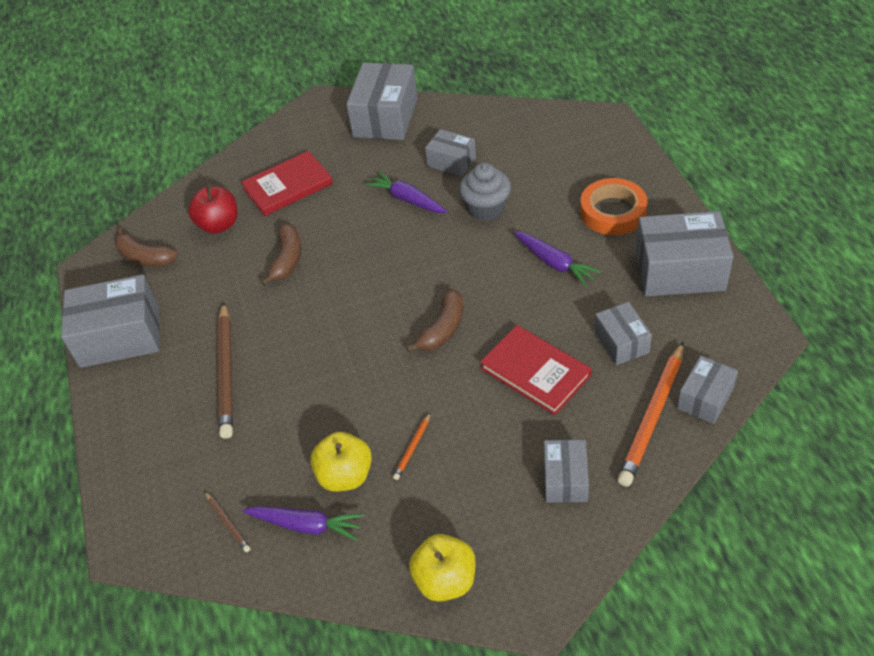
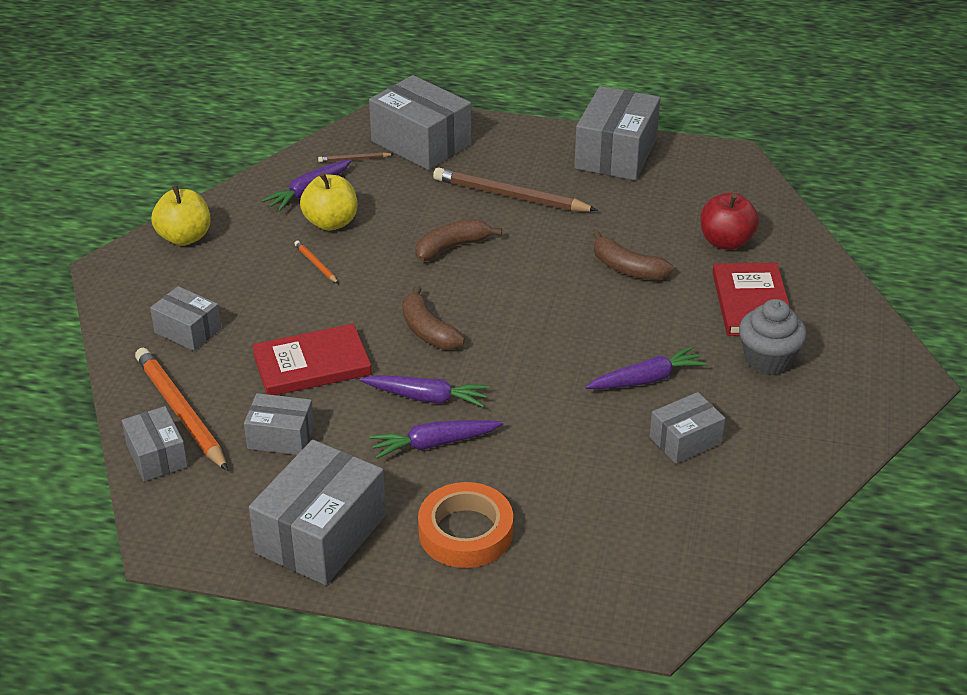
camera: 115 degrees right, 10 degrees down
(145, 257) = (716, 188): brown banana -> brown banana (452, 247)
(385, 117) = (829, 421): grey box -> grey box (421, 143)
(486, 208) = (573, 432): grey cupcake -> grey cupcake (768, 360)
(514, 290) = (427, 398): none -> purple carrot

